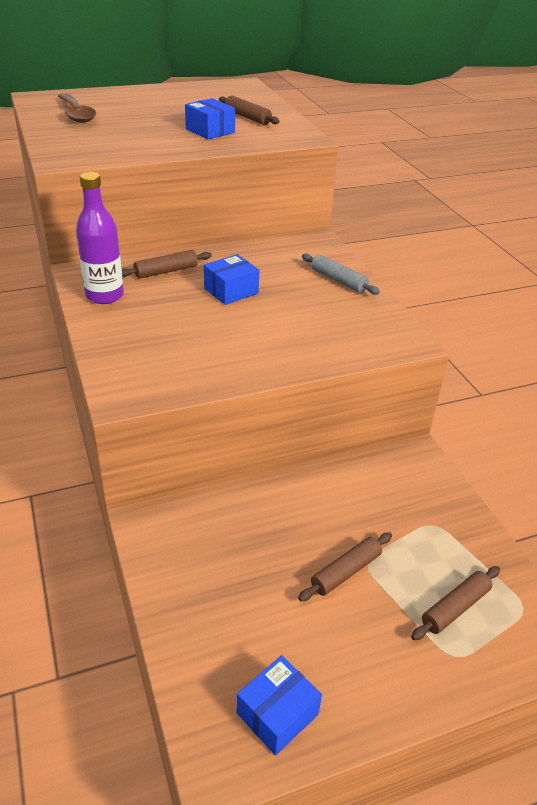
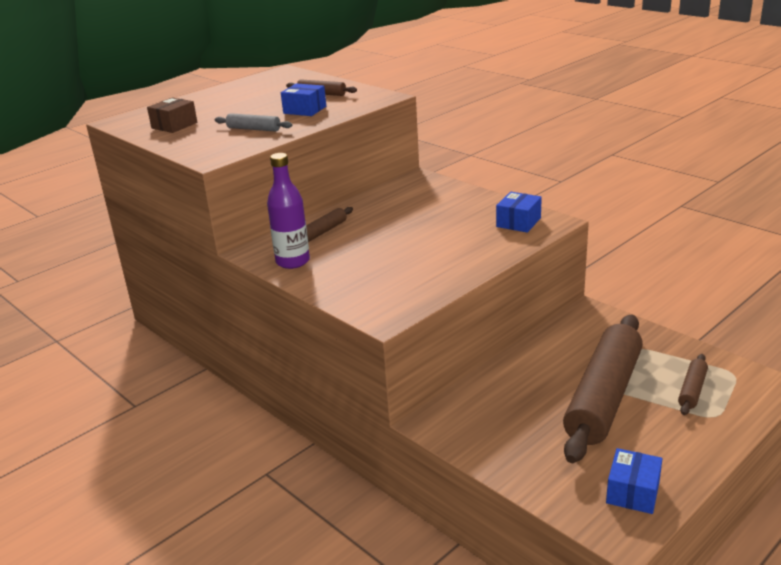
camera: 20 degrees left, 10 degrees down
(76, 114) = (174, 125): brown spoon -> brown box
(231, 291) = (390, 229): blue box -> blue box (518, 222)
(338, 280) = (464, 199): grey rolling pin -> grey rolling pin (254, 129)
(345, 571) = (603, 397): brown rolling pin -> brown rolling pin, size x2.37

